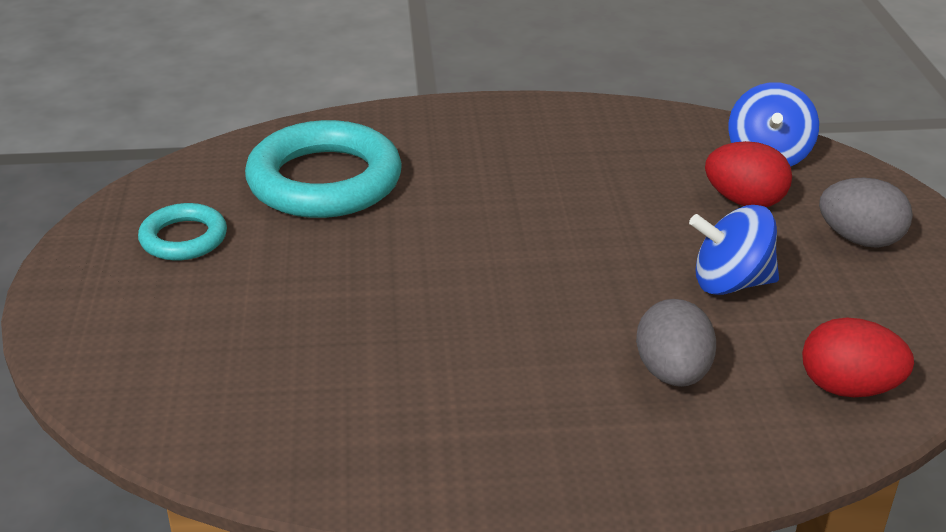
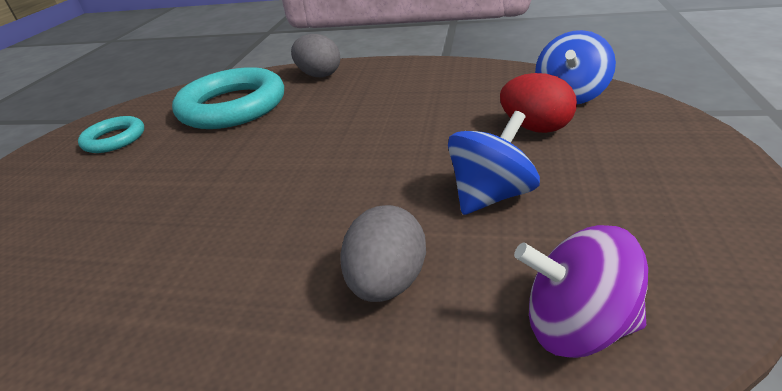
camera: 20 degrees right, 0 degrees up
(730, 283) = (491, 195): blue spinning top -> blue spinning top turned 120 degrees clockwise
(848, 388) = (576, 325): red egg -> purple spinning top
(859, 239) = (636, 163): grey egg -> grey egg (319, 75)

